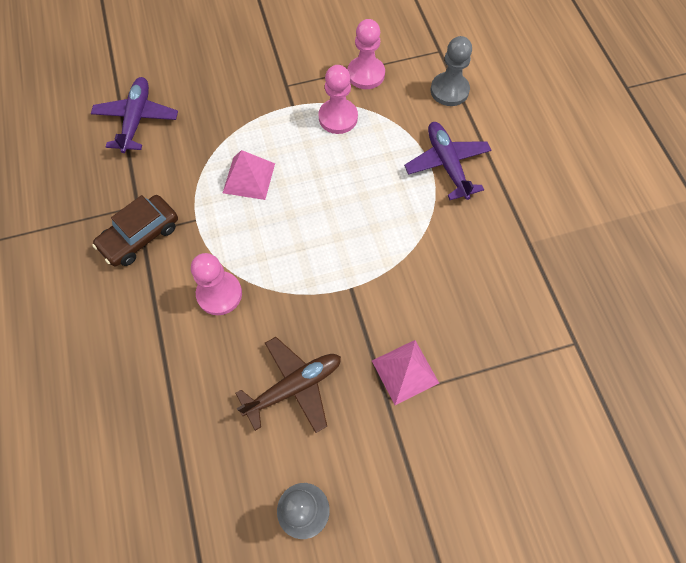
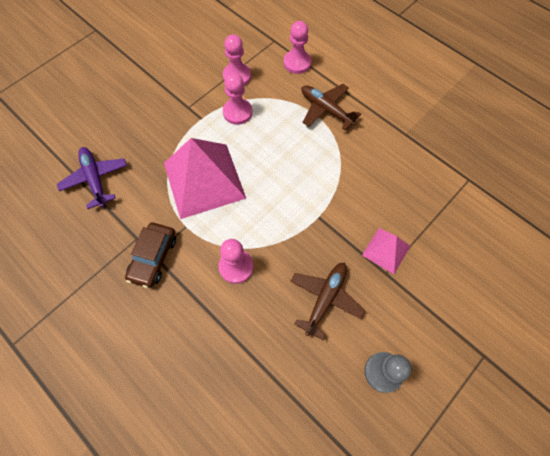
camera: 30 degrees left, 0 degrees up
(249, 178) = (204, 180): pink pyramid -> pink pyramid, size x2.00
(446, 164) = (326, 109): purple plane -> brown plane
(449, 90) = (297, 63): grey pawn -> pink pawn

